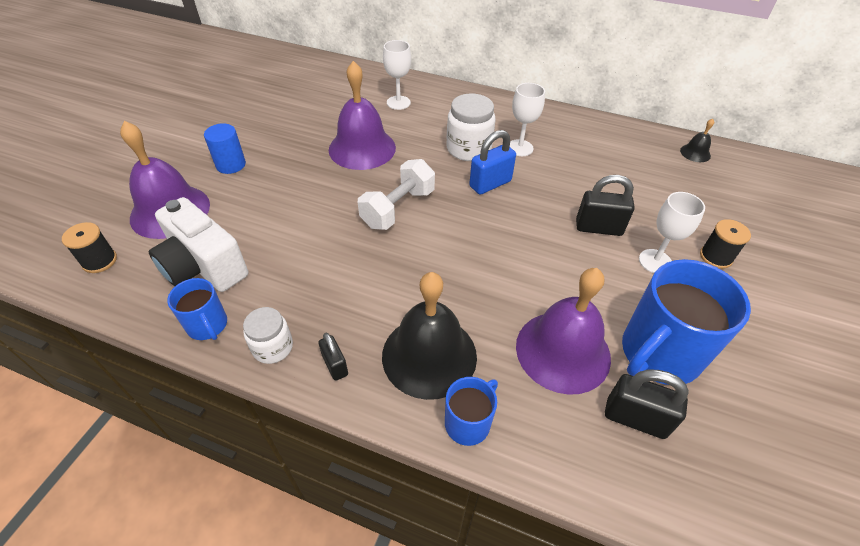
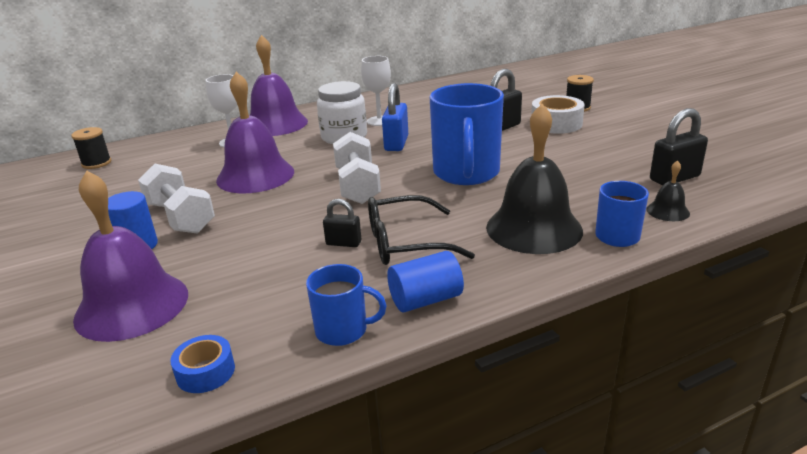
camera: 45 degrees left, 20 degrees down
(99, 261) = (117, 383): black spool -> black spool (96, 163)
(129, 290) = (205, 372): none -> blue tape
(203, 266) = (256, 308): white camera -> none
(273, 347) = (425, 300): white jar -> blue cylinder
(277, 157) = (181, 218): none -> white dumbbell
(335, 365) = (489, 274): black padlock -> black padlock (343, 243)
(338, 289) = (405, 243): none -> black glasses
(563, 351) = (593, 179): purple bell -> purple bell (275, 124)
(655, 261) = (556, 124): white goblet -> white tape
(658, 353) = (632, 152): blue mug -> blue mug (466, 173)
(695, 153) = (484, 79): black bell -> black bell (668, 211)

